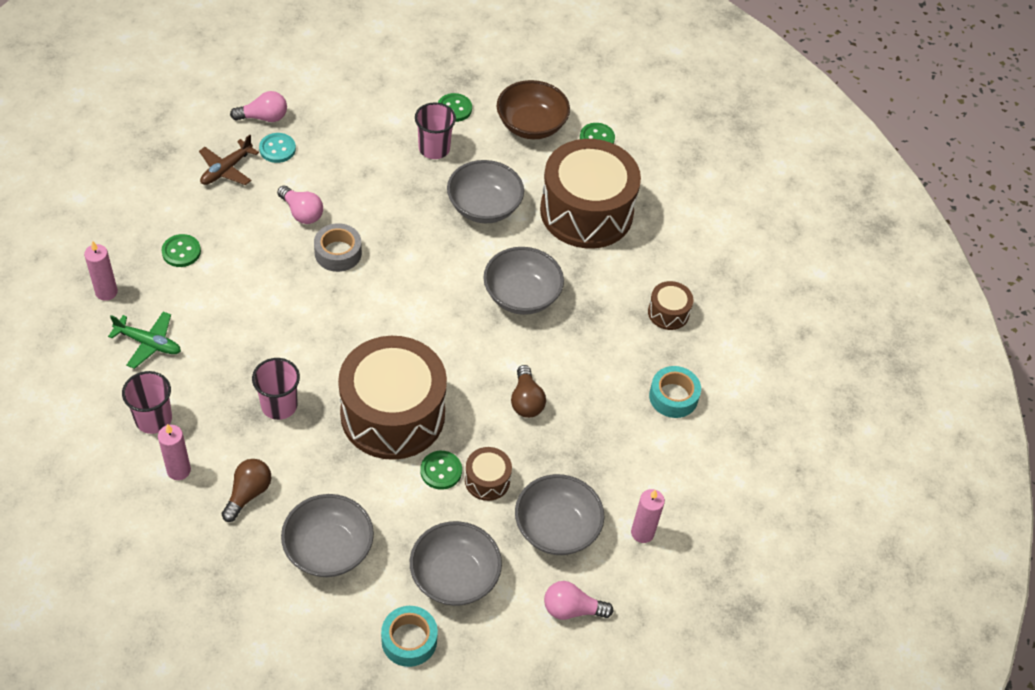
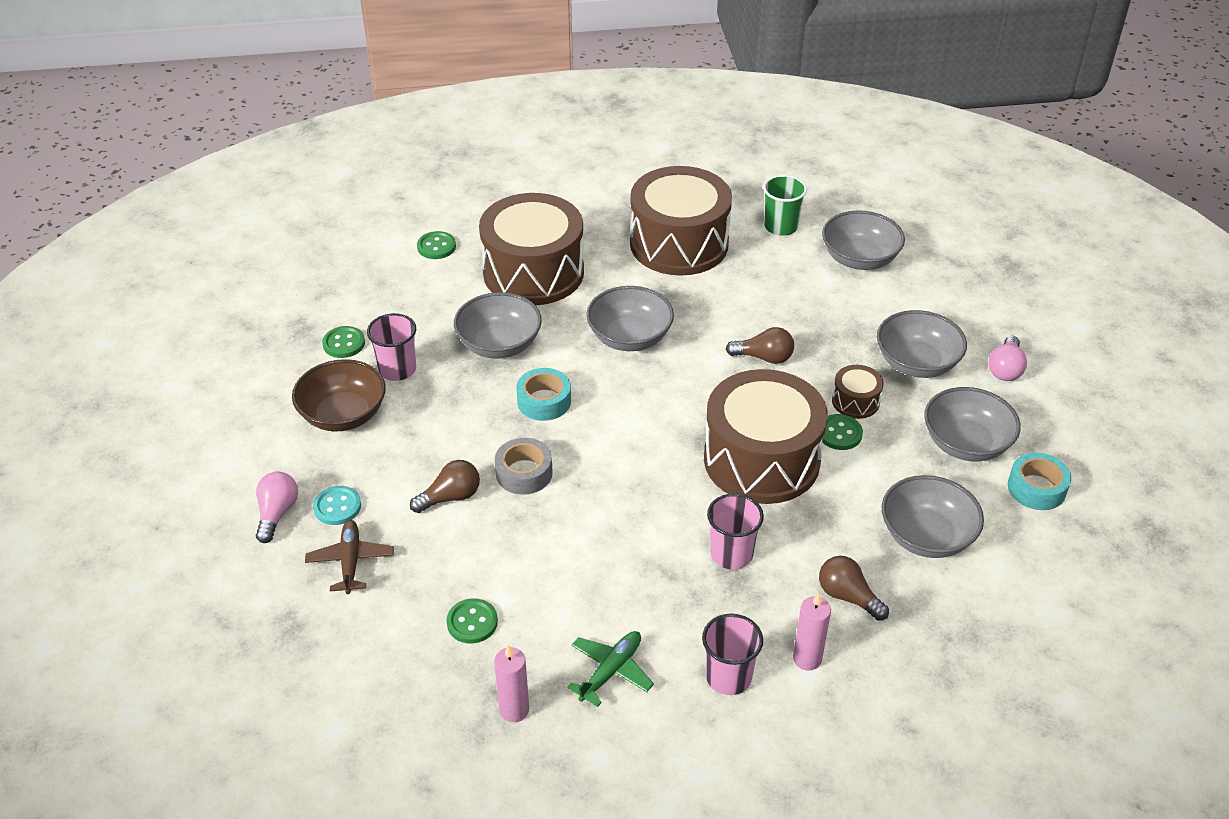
camera: 70 degrees left, 10 degrees down
(226, 169) = (350, 561): brown plane -> brown plane turned 150 degrees counterclockwise
(302, 213) = (450, 497): pink light bulb -> brown light bulb
(531, 125) = (396, 289): brown bowl -> brown bowl (343, 415)
(642, 533) = (926, 309): pink candle -> none
(668, 313) = (679, 244): brown drum -> brown drum, size x2.34
(673, 397) = (778, 260): turquoise tape -> turquoise tape (544, 401)
(702, 467) = (859, 259): none -> grey bowl
(728, 393) = (780, 227): none -> green cup

